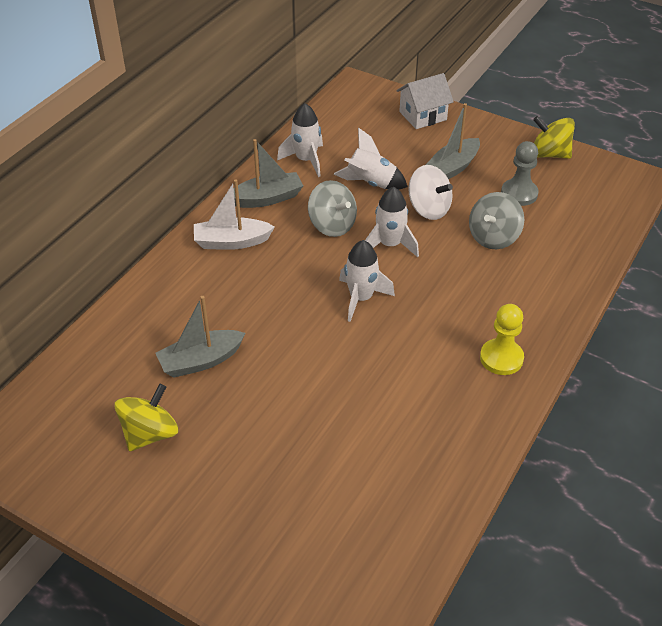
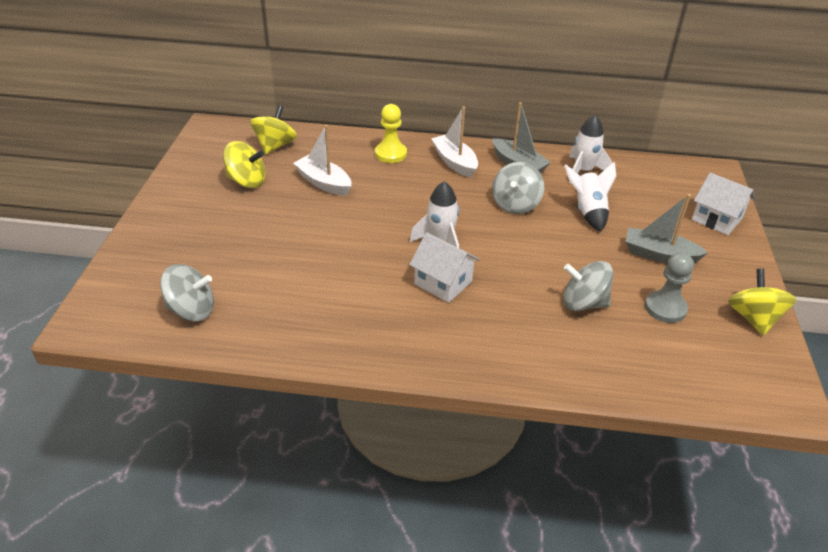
camera: 65 degrees right, 5 degrees down
(87, 387) = (275, 146): none -> yellow spinning top
(201, 361) = (324, 183): grey boat -> white boat
(376, 539) = (191, 310): none -> grey spinning top
(390, 245) = (518, 241): white rocket -> none
(425, 318) = (443, 283): none -> white house
(428, 209) = (585, 253): white spinning top -> none
(501, 358) = (423, 342): yellow pawn -> yellow pawn (390, 154)

